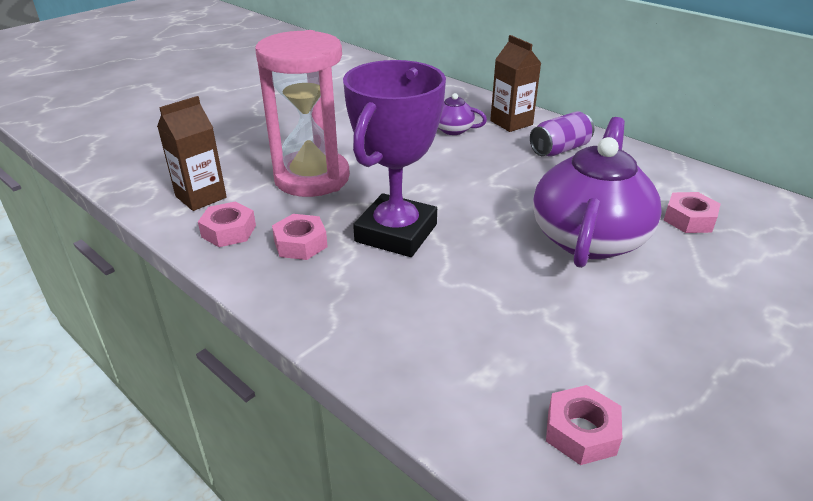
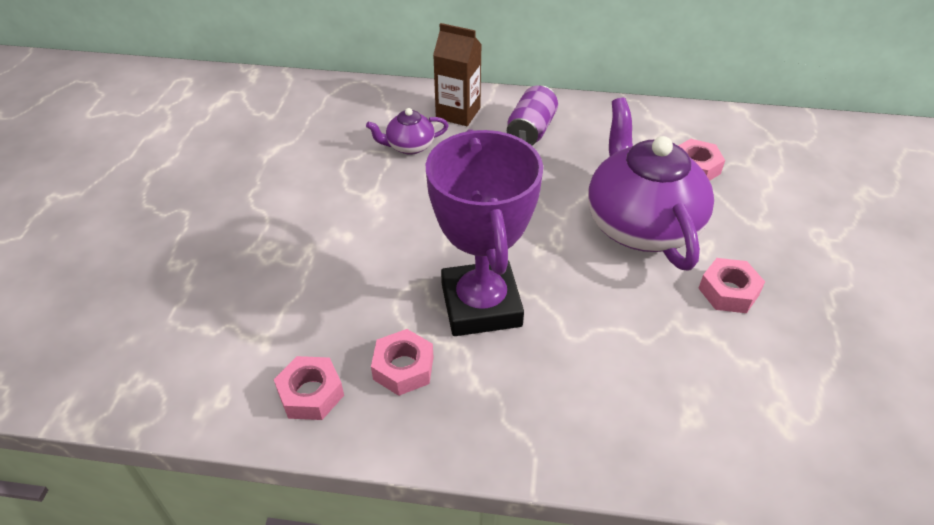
camera: 35 degrees left, 10 degrees up
(201, 197) = (227, 366): brown carton -> none
(312, 178) = (328, 277): pink hourglass -> none
(581, 432) = (795, 423): pink nut -> pink nut (728, 292)

